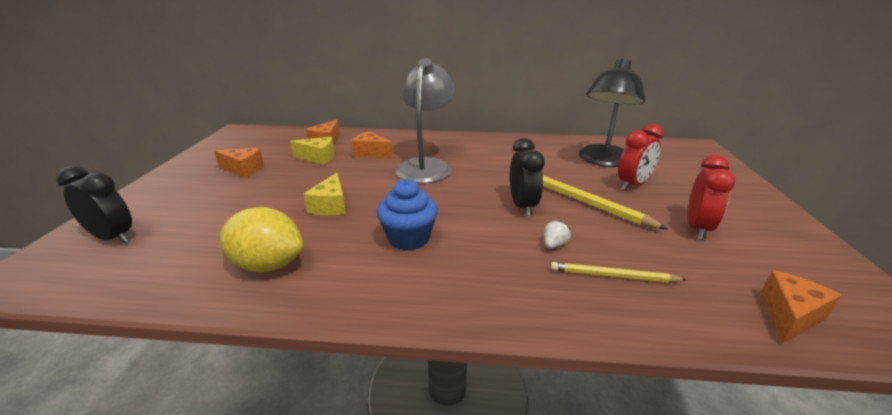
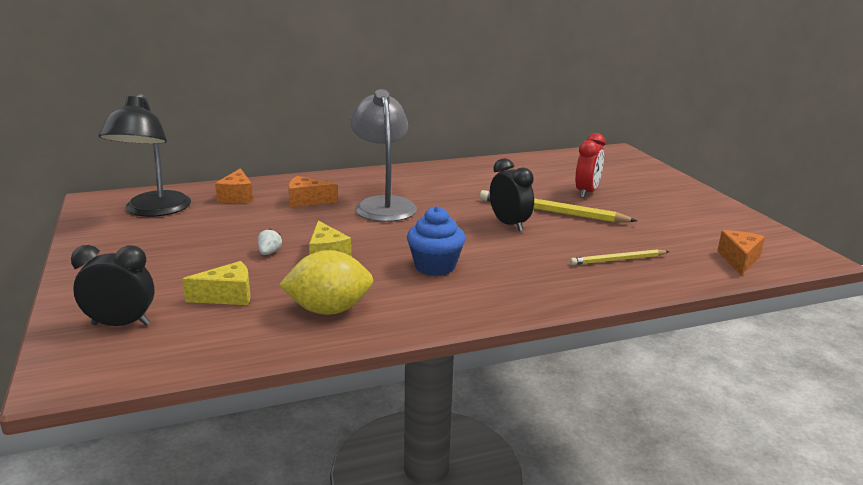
camera: 25 degrees left, 5 degrees down
(243, 169) = (175, 239): orange cheese -> none
(318, 158) = (251, 214): yellow cheese -> yellow cheese (227, 296)
(554, 245) = (559, 248): white strawberry -> white strawberry (269, 252)
(603, 161) = (547, 175): black lamp -> black lamp (153, 210)
(697, 228) = (655, 217): red clock -> none

